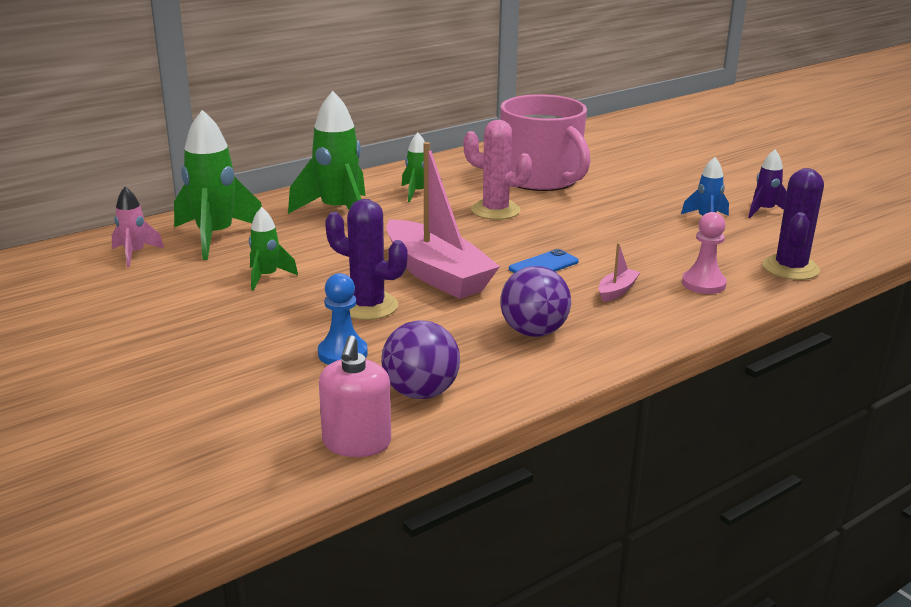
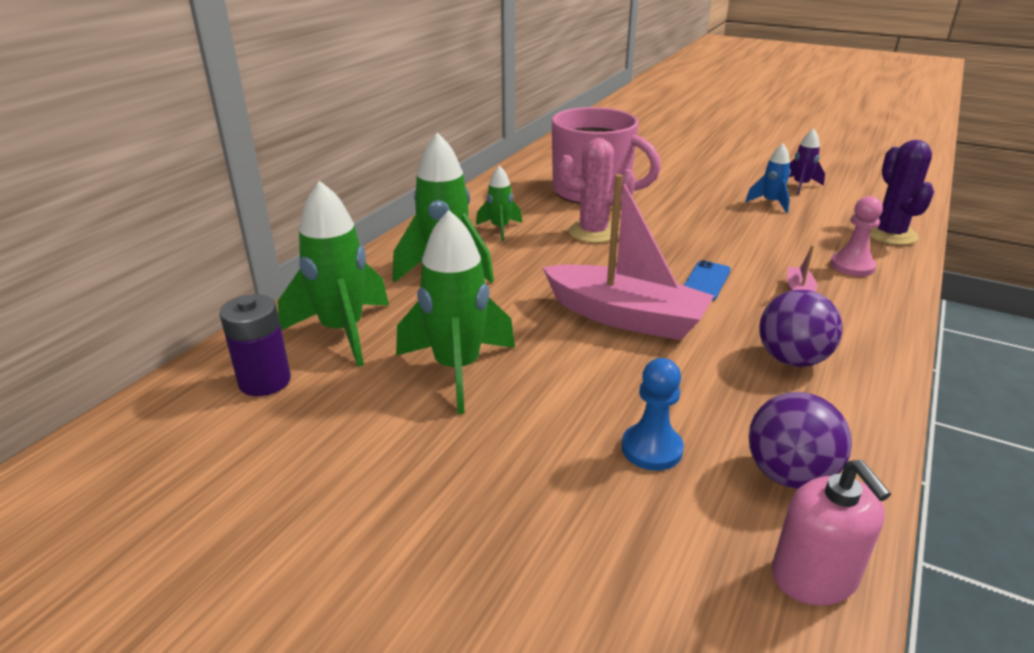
camera: 25 degrees left, 5 degrees up
(135, 254) = (265, 381): pink rocket -> purple battery
(267, 277) = (457, 369): green rocket -> green rocket, size x1.87
(368, 306) = (605, 376): purple cactus -> none

